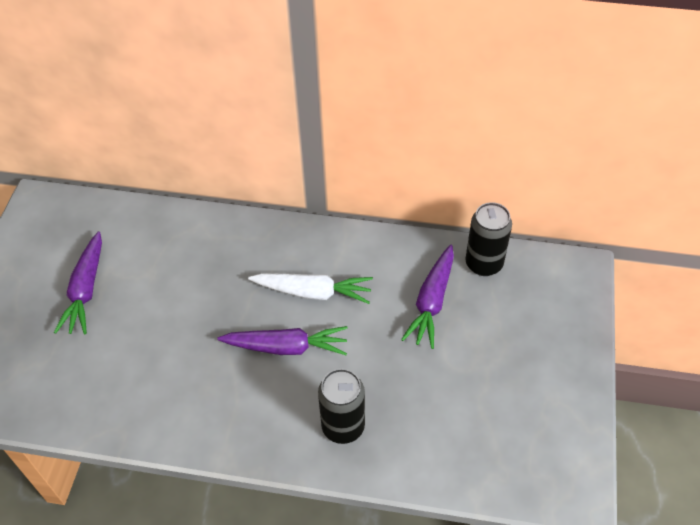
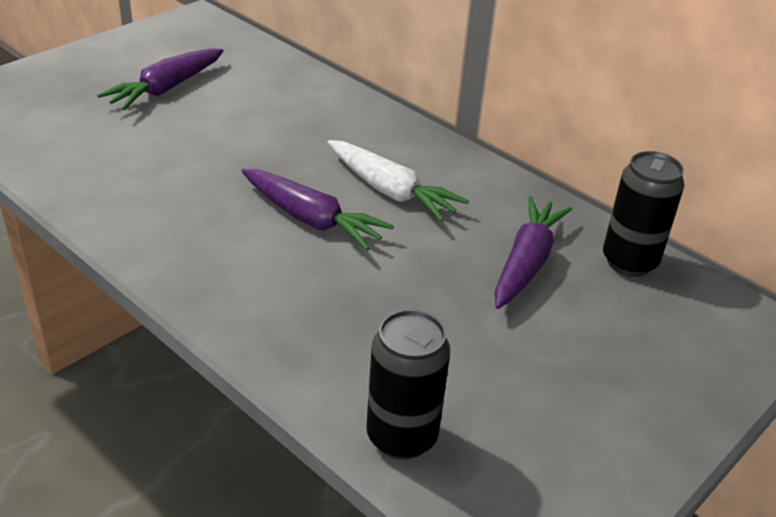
camera: 30 degrees right, 15 degrees down
(343, 427) = (299, 316): black can -> black can (401, 437)
(432, 301) = (526, 263): purple carrot -> purple carrot turned 150 degrees clockwise

